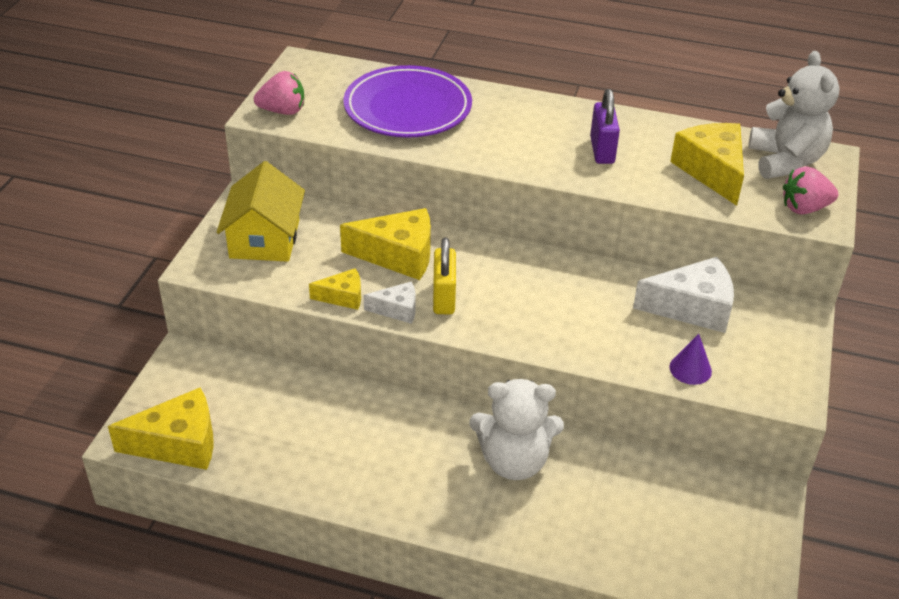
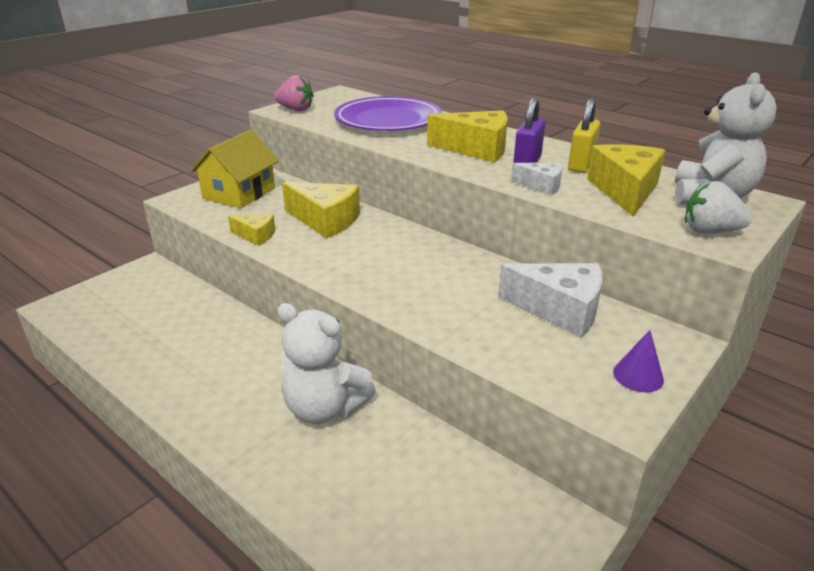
camera: 25 degrees right, 10 degrees down
(179, 444) = (83, 318): yellow cheese -> yellow cheese (476, 149)
(397, 310) = (288, 252): white cheese -> white cheese (541, 186)
(444, 298) = (334, 253): yellow padlock -> yellow padlock (581, 164)
(690, 369) = (519, 358): purple cone -> purple cone (638, 376)
(804, 208) = (710, 231): pink strawberry -> white strawberry

